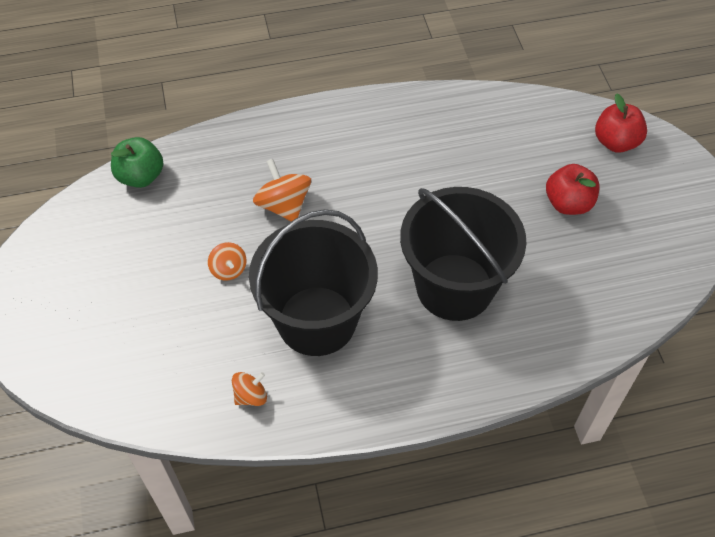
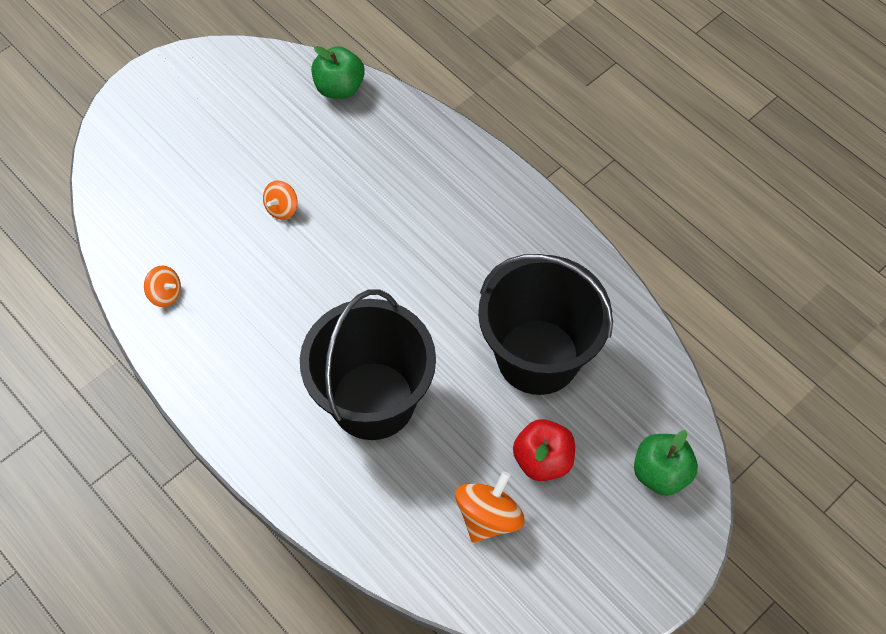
camera: 60 degrees right, 5 degrees up
(283, 205) = (378, 213): orange spinning top -> orange spinning top (488, 517)
(317, 321) = (268, 304): black bucket -> black bucket (538, 356)
(616, 142) = (661, 473): red apple -> green apple

